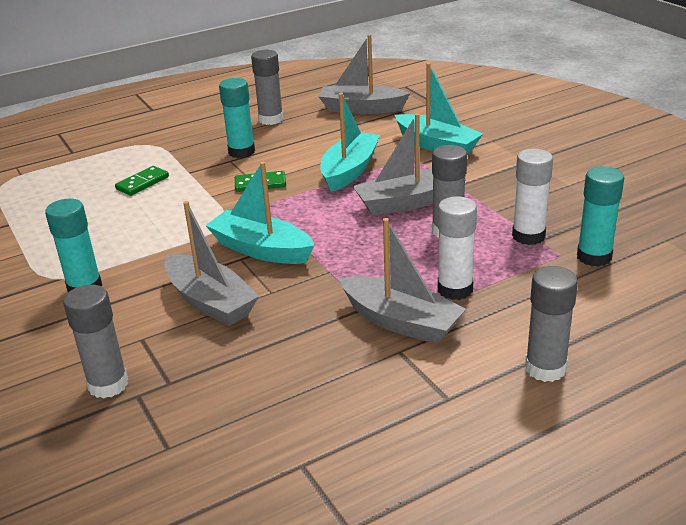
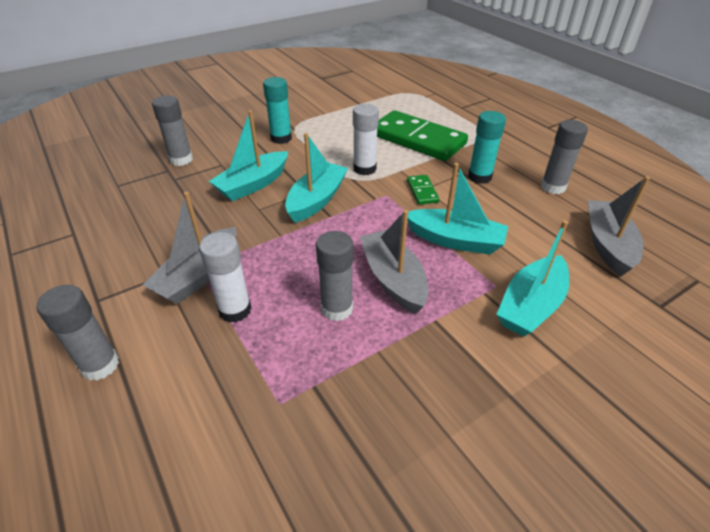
camera: 85 degrees right, 10 degrees up
(142, 183) = (417, 139): green domino -> green domino, size x2.36
(210, 302) = (253, 184): grey boat -> turquoise boat
(528, 236) = (321, 376): white glue stick -> white glue stick (364, 169)
(594, 257) = (269, 436): turquoise glue stick -> none

